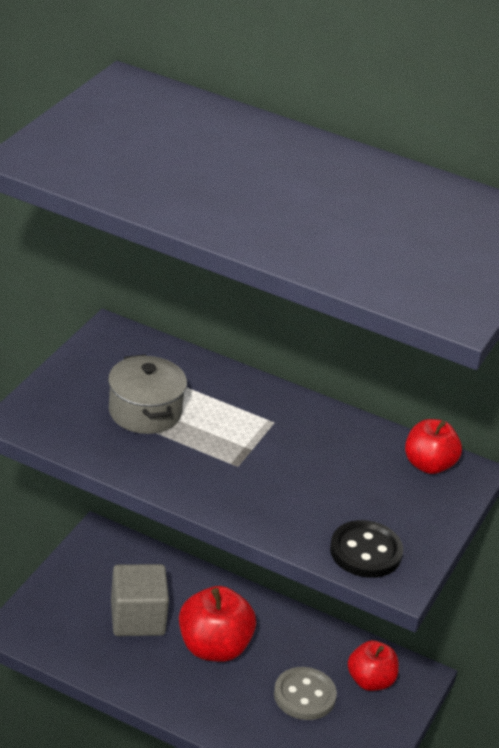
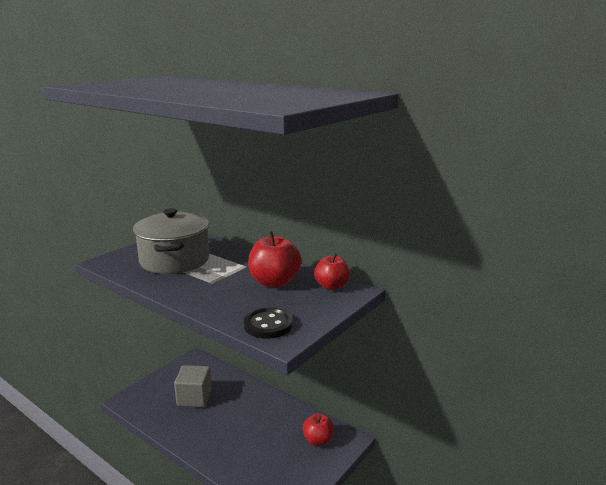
camera: 15 degrees right, 15 degrees down
(145, 412) = (175, 260): grey pot -> grey pot, size x1.63
(214, 647) = (230, 415): red apple -> red apple (274, 282)
(304, 695) = (274, 446): grey button -> none

